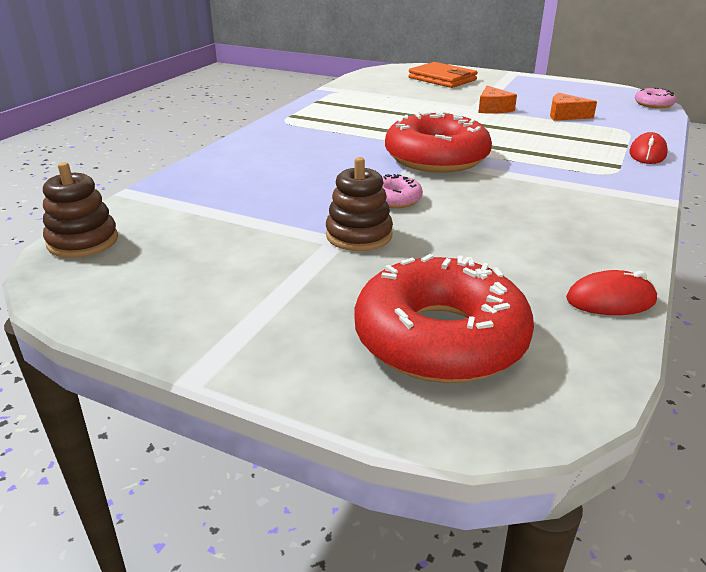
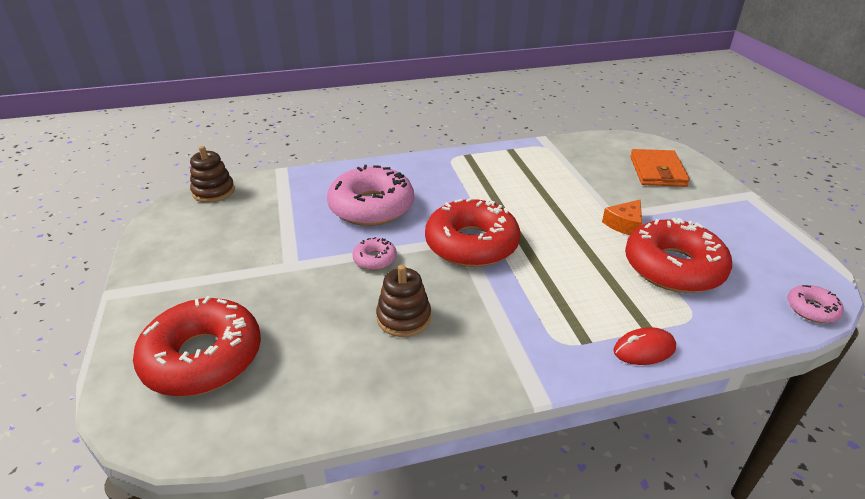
camera: 50 degrees right, 5 degrees up
(299, 174) = (371, 207): none -> pink donut
(359, 235) = (306, 270): brown stacking toy -> brown stacking toy (404, 318)
(565, 115) = (673, 267): orange cheese -> red donut
(610, 300) = (312, 417): red mouse -> none

